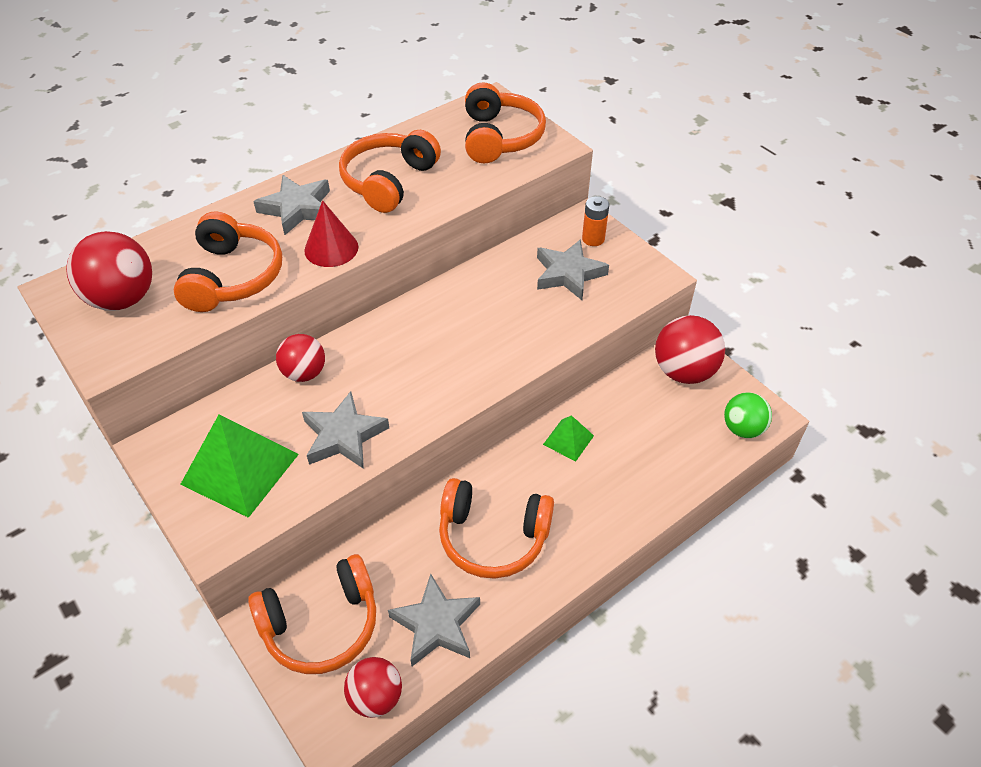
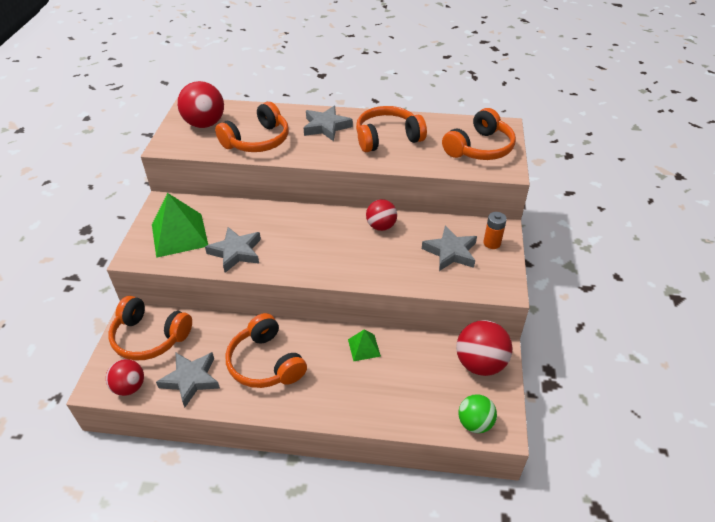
camera: 45 degrees right, 5 degrees down
(304, 373) = (257, 212): red ball -> red ball (381, 226)
(331, 248) = (316, 154): red cone -> none

